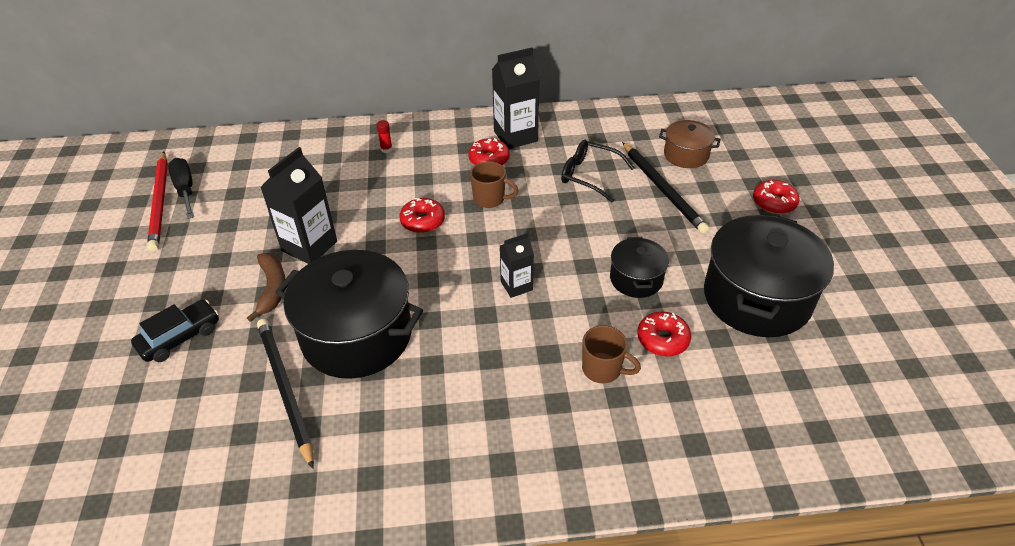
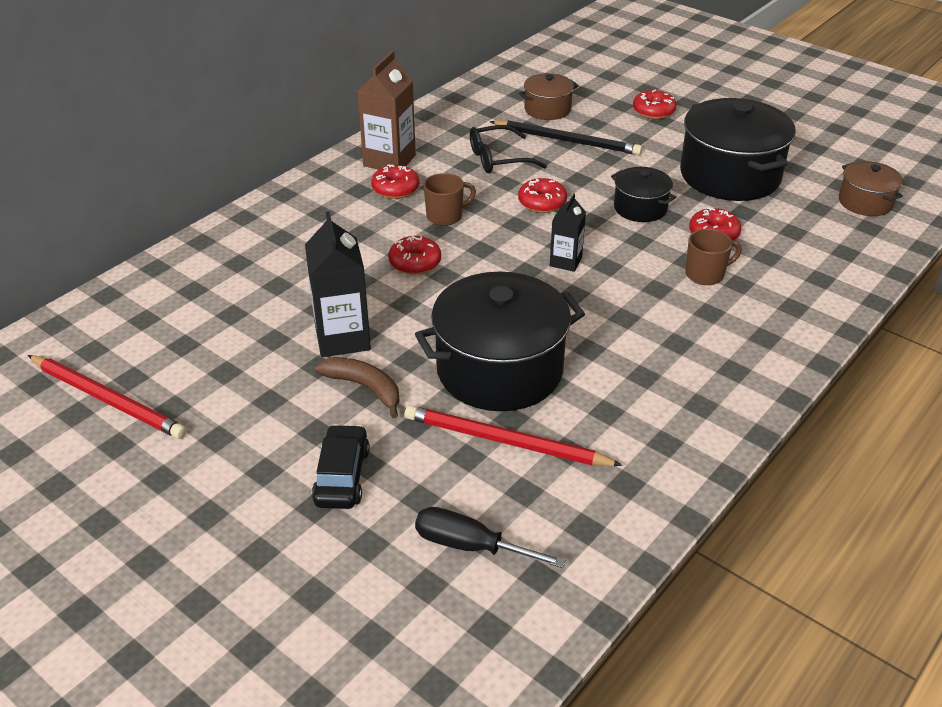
camera: 45 degrees left, 5 degrees down
(185, 189) = (117, 373): black screwdriver -> black screwdriver (470, 546)
(285, 389) = (505, 441): black pencil -> red pencil
(386, 149) = (283, 229): red glue stick -> none
(515, 136) = (389, 160): black carton -> brown carton
(569, 229) = (542, 203): none -> red donut
(854, 405) = (865, 202): none -> brown pot

